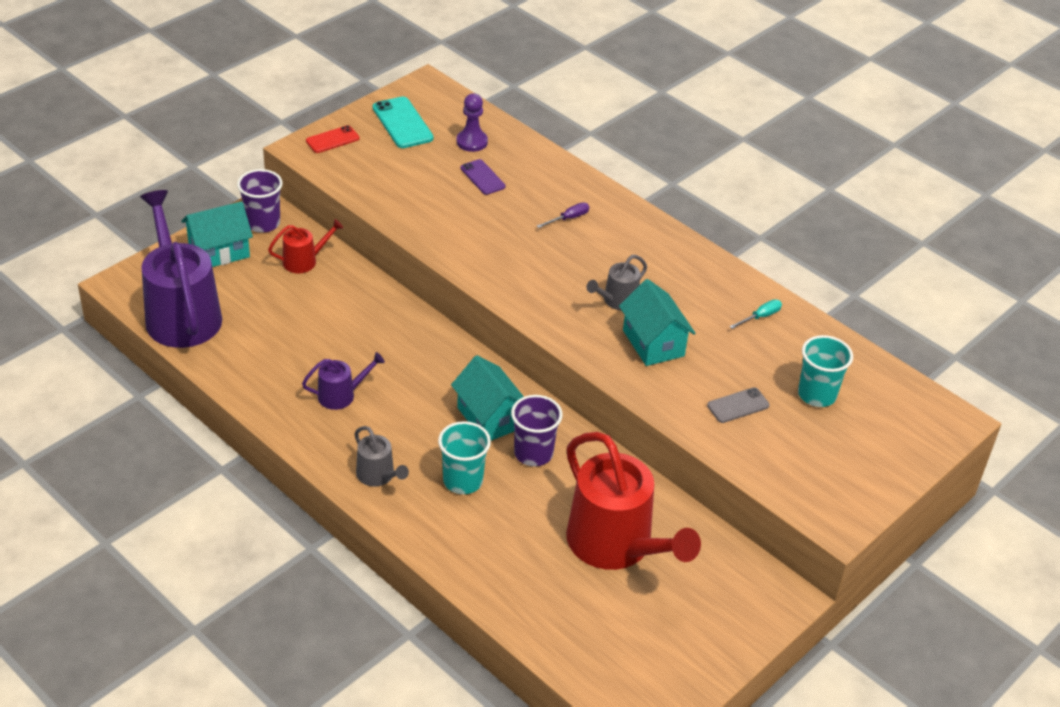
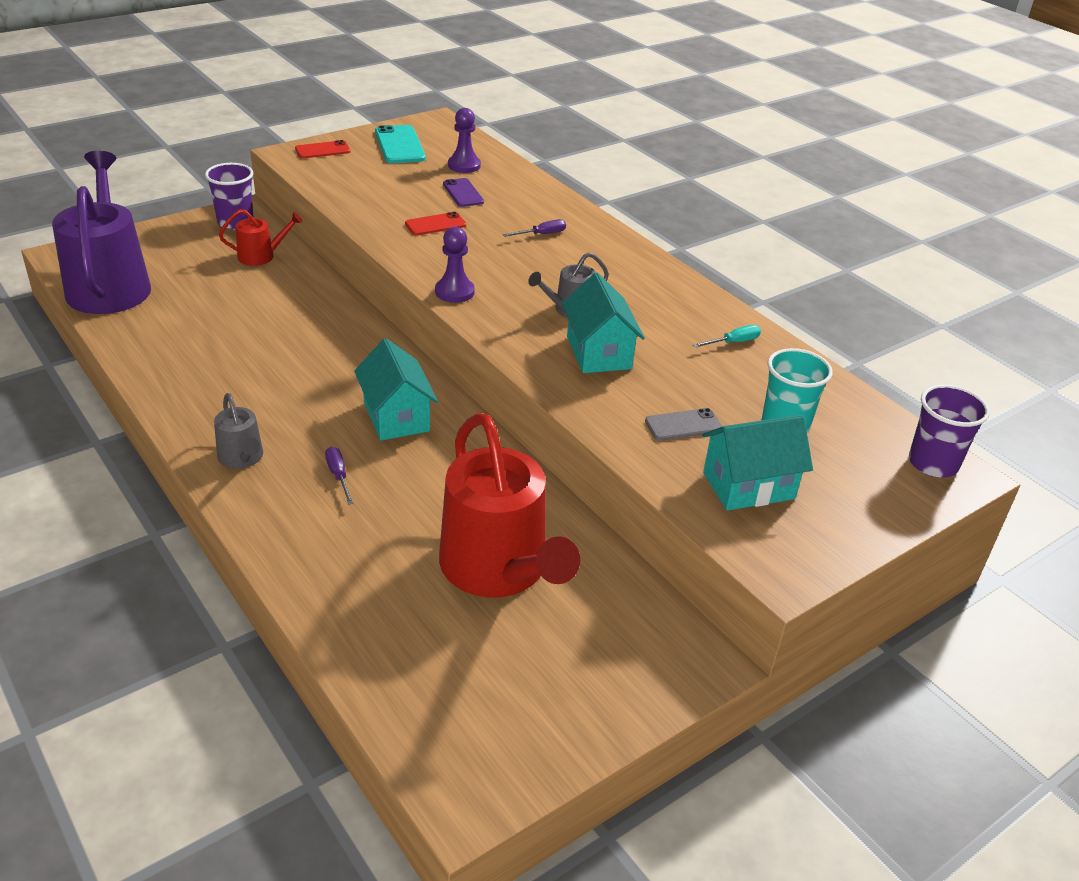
camera: 10 degrees right, 5 degrees down
(219, 252) = (178, 239): turquoise house -> turquoise house (748, 486)
(341, 395) = (239, 375): purple watering can -> none
(463, 481) = (338, 475): turquoise cup -> purple screwdriver
(471, 219) = (435, 224): none -> red phone
(514, 295) = (454, 292): none -> purple pawn
(533, 453) = (433, 458): purple cup -> purple cup (933, 463)

